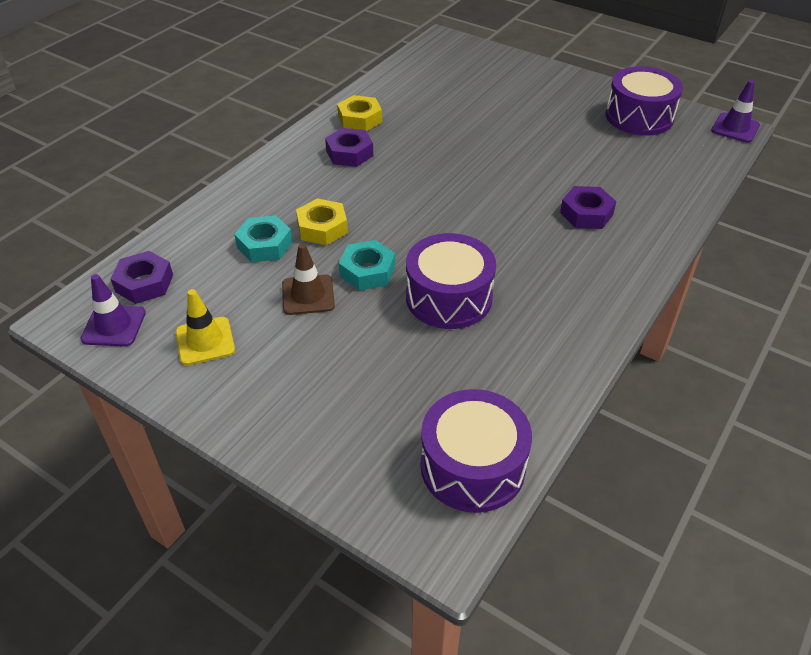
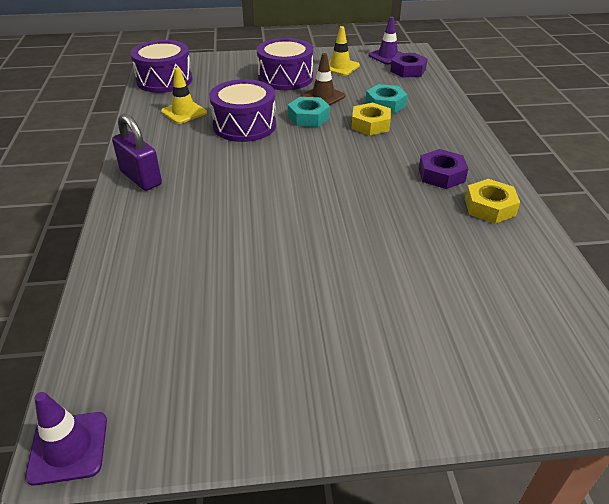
camera: 140 degrees right, 5 degrees down
(500, 363) = (184, 112): none -> yellow traffic cone
(586, 213) = (197, 217): purple nut -> none
(614, 280) = (141, 178): none -> purple padlock
(639, 117) = (223, 384): purple drum -> purple drum (285, 78)

